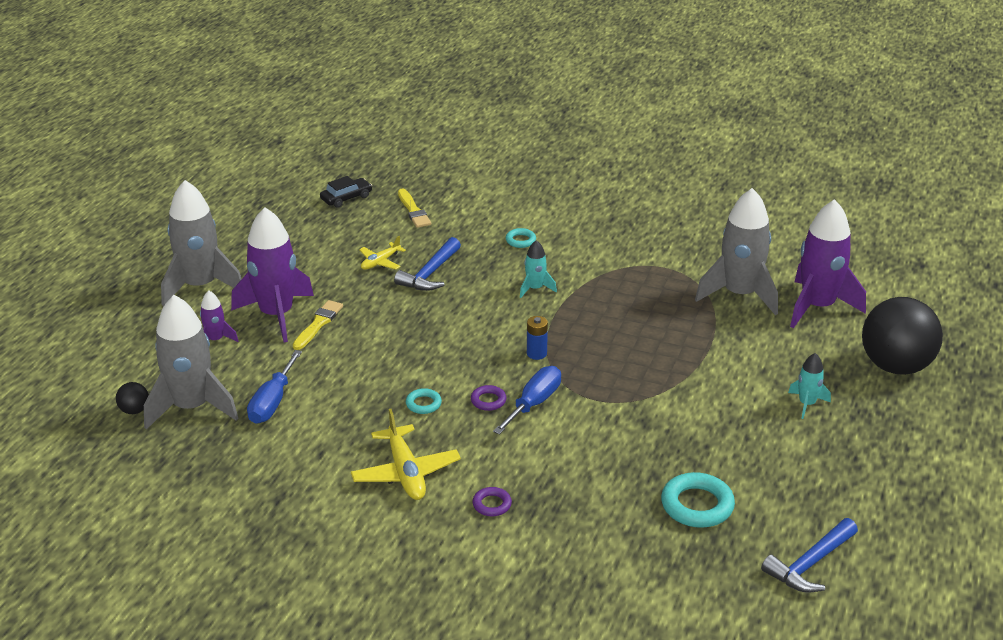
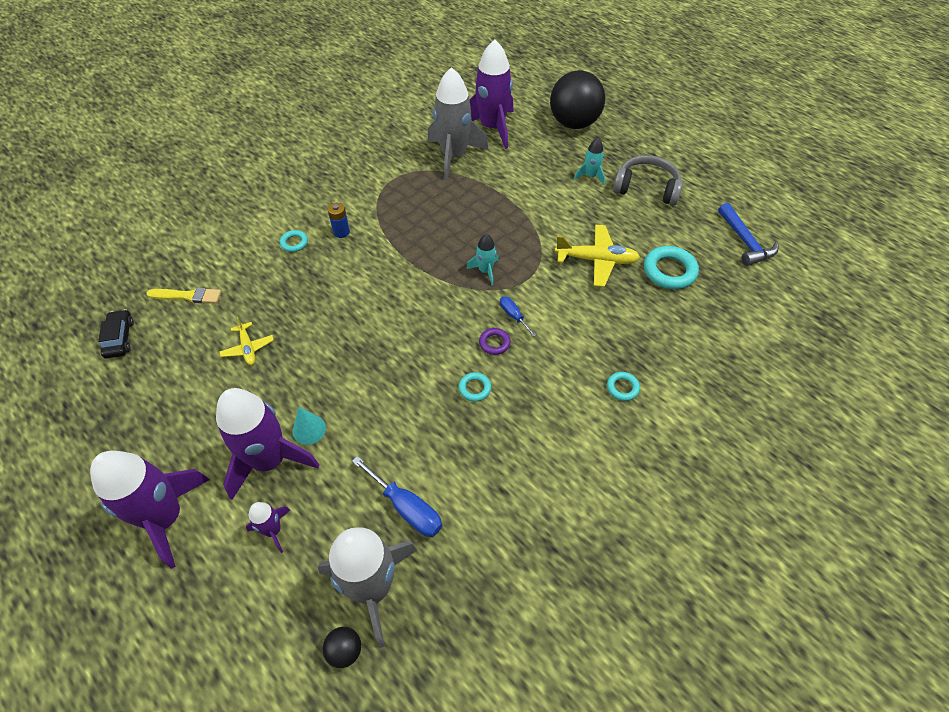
camera: 65 degrees left, 20 degrees up
(200, 286) = (166, 517): grey rocket -> purple rocket
(318, 324) = (309, 429): yellow brush -> turquoise cone
(405, 473) = (558, 433): yellow plane -> yellow plane (596, 260)
(430, 274) = (294, 319): blue hammer -> none
(492, 504) = (622, 388): purple ring -> turquoise ring
(534, 403) = (513, 316): blue screwdriver -> blue screwdriver, size x0.58
(535, 288) = (367, 259): turquoise rocket -> turquoise rocket (485, 271)
(536, 353) = (452, 290): blue battery -> blue battery (341, 232)
(830, 455) = (646, 188): none -> grey headphones

